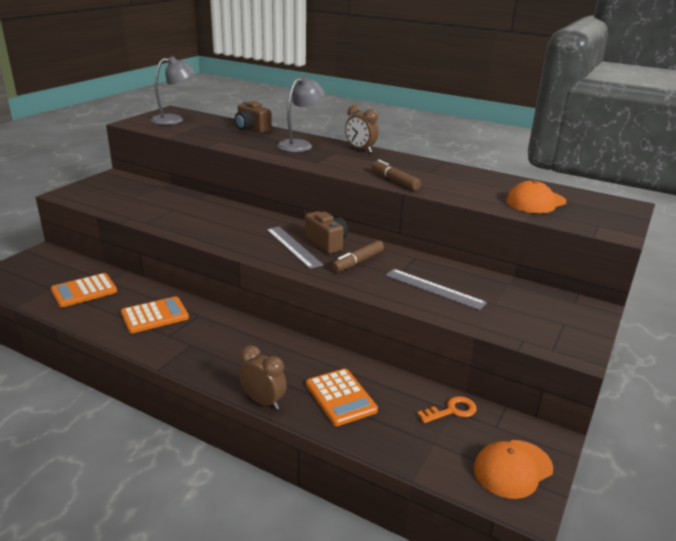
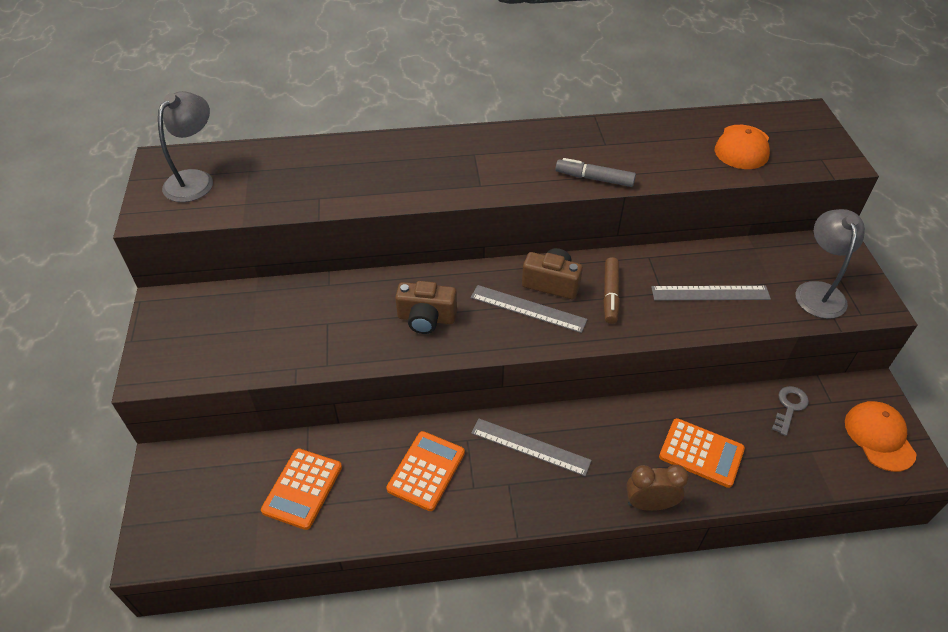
camera: 35 degrees left, 20 degrees up
(230, 336) = (530, 446): none -> grey ruler
(252, 129) = (322, 152): brown camera -> brown camera (426, 318)
(300, 145) = (420, 158): grey lamp -> grey lamp (818, 291)
(360, 150) = (493, 135): brown clock -> none
(394, 181) = (594, 178): brown marker -> grey marker
(452, 411) = (789, 407): orange key -> grey key
(512, 469) = (879, 437): orange cap -> orange cap turned 150 degrees clockwise

